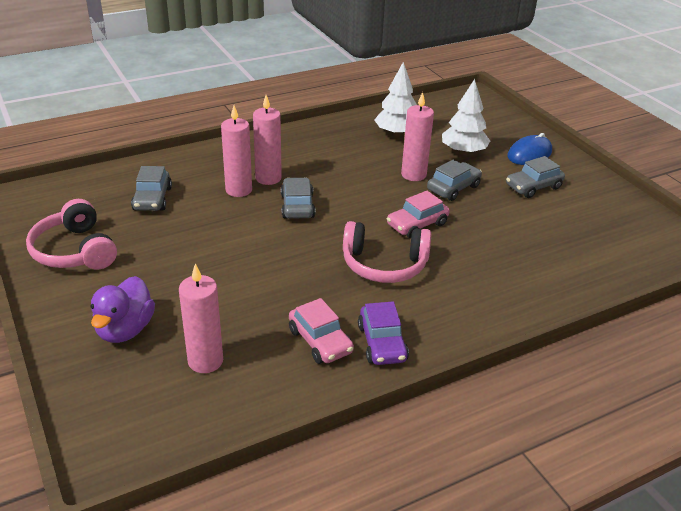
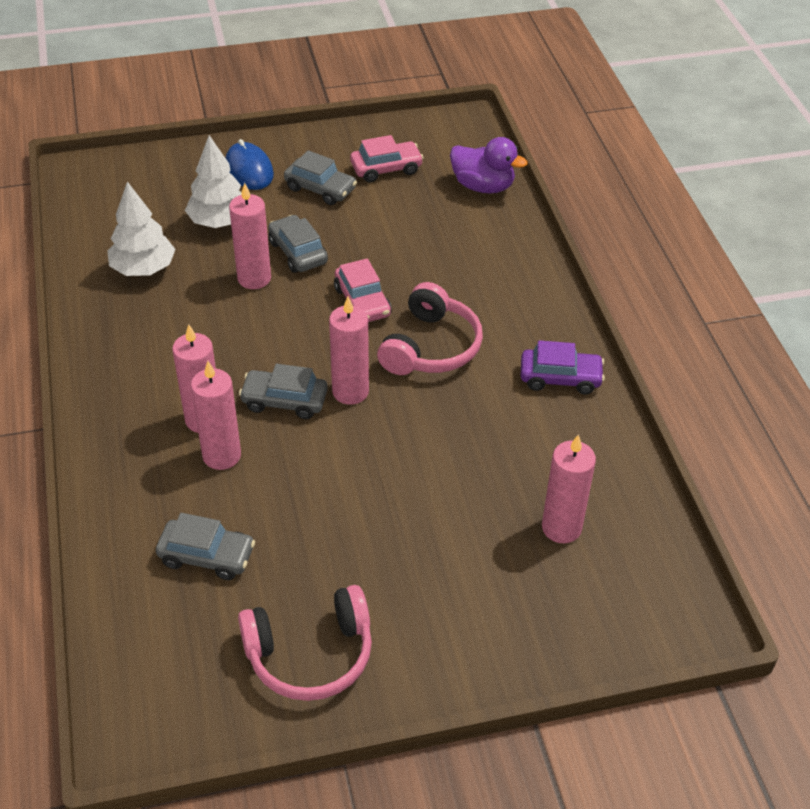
camera: 75 degrees left, 10 degrees up
(125, 330) = (493, 600): purple duck -> purple duck (483, 186)
(318, 233) = (350, 391): none -> pink candle
(320, 341) = (548, 426): pink car -> pink car (386, 169)
(533, 187) = (320, 189): grey car -> grey car turned 45 degrees counterclockwise

